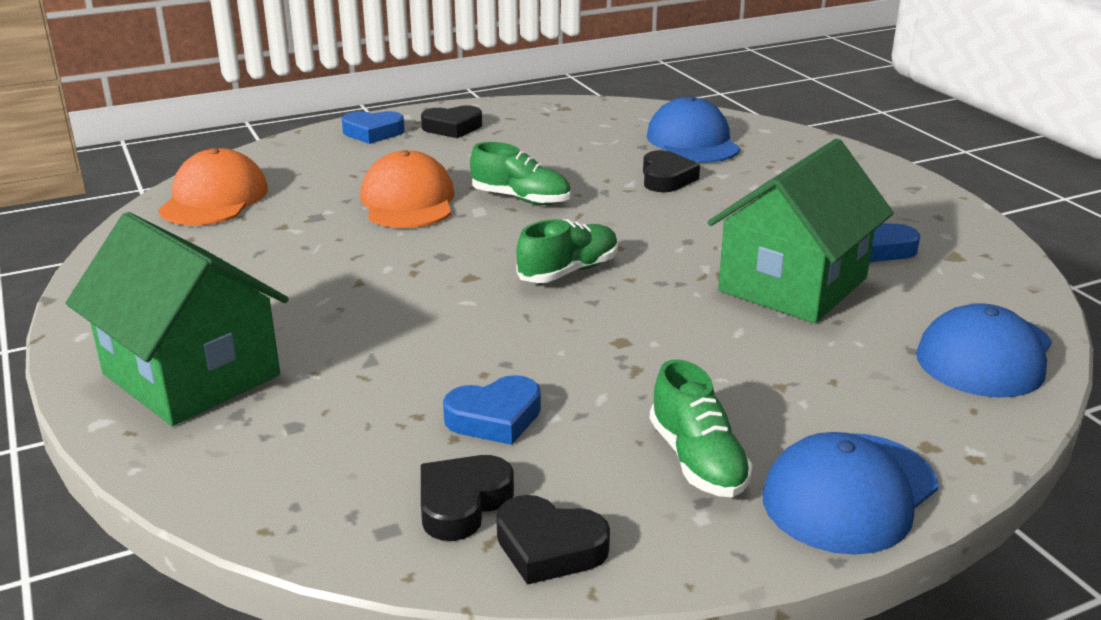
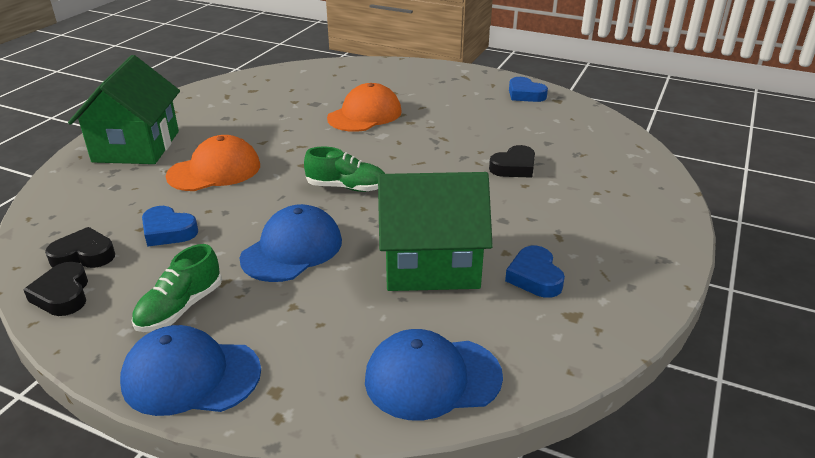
camera: 50 degrees right, 5 degrees up
(214, 199) = (300, 76): orange cap -> orange cap (214, 170)
(373, 132) = (429, 73): blue heart -> blue heart (525, 94)
(452, 127) = (472, 86): black heart -> none
(521, 199) = (414, 139): green shoe -> none
(692, 142) = (584, 154): blue cap -> blue cap (292, 249)

